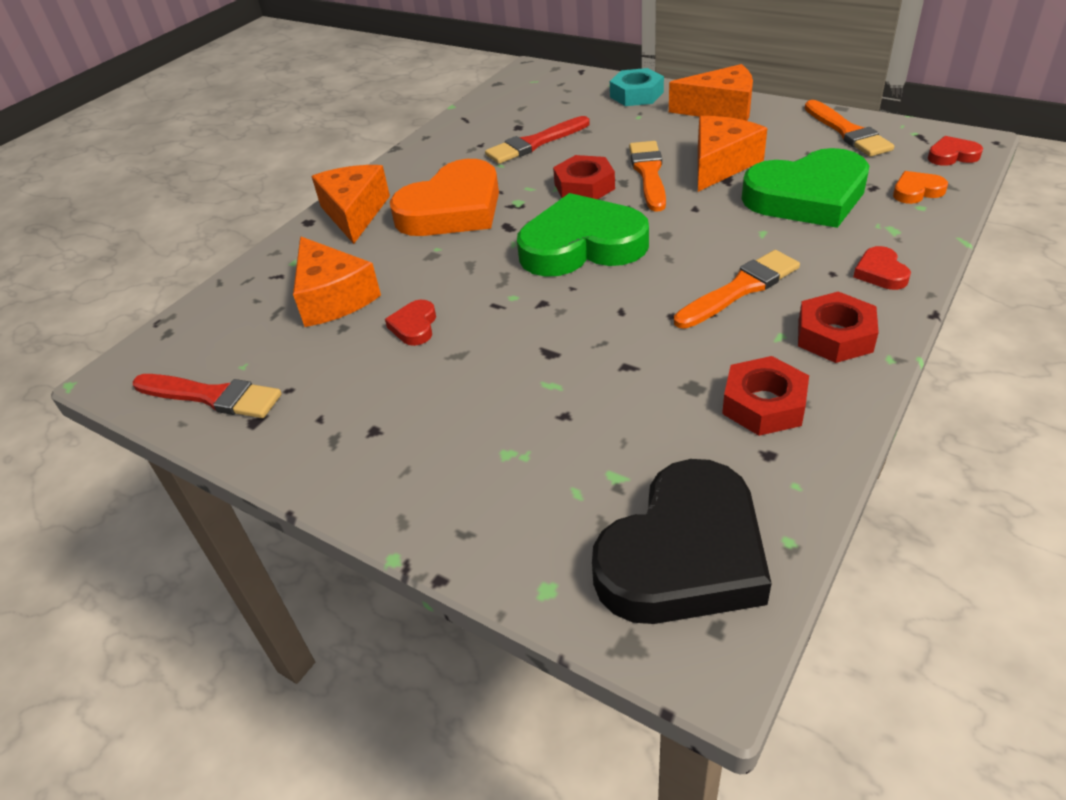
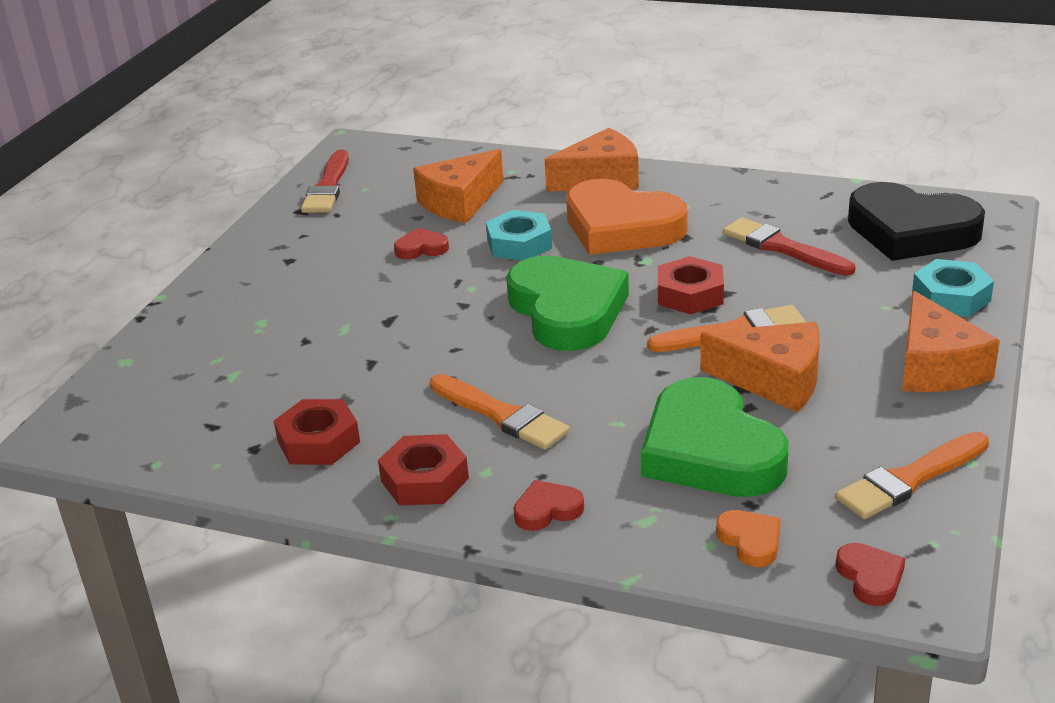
camera: 75 degrees right, 10 degrees down
(446, 264) = (519, 244): none -> turquoise nut
(684, 554) = (148, 415): black heart -> black heart (911, 231)

